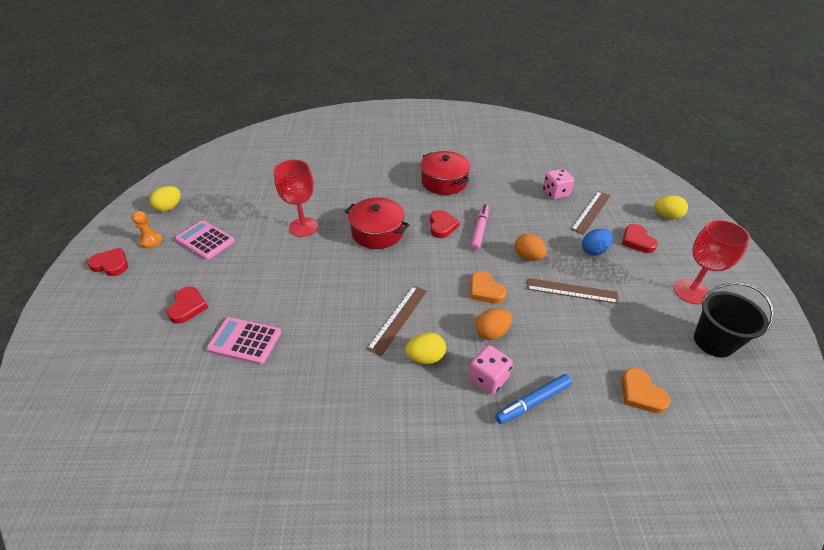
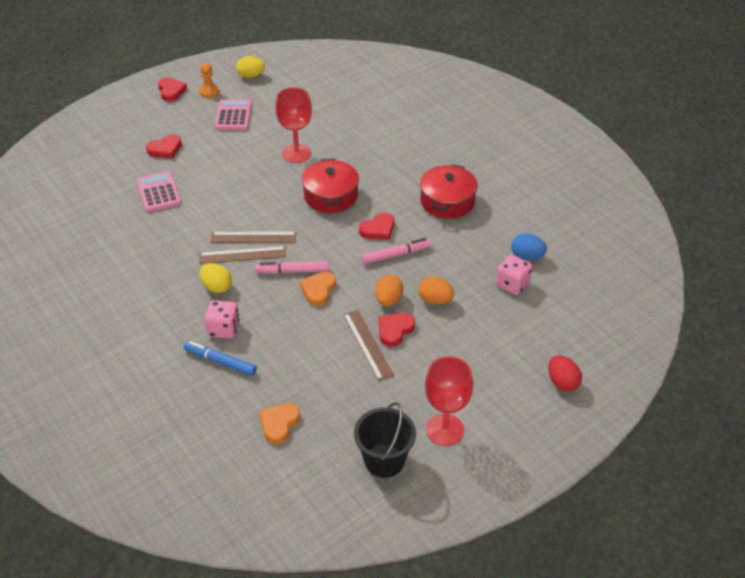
camera: 55 degrees right, 0 degrees up
(448, 295) = (293, 271): none -> pink marker
(491, 332) = (272, 313): orange egg -> orange egg (435, 300)
(591, 212) = (506, 321): brown ruler -> brown ruler (253, 237)
(594, 251) = (442, 342): blue egg -> blue egg (527, 256)
(637, 241) = (490, 370): red heart -> red heart (395, 330)
(666, 216) = (562, 383): yellow egg -> red egg

